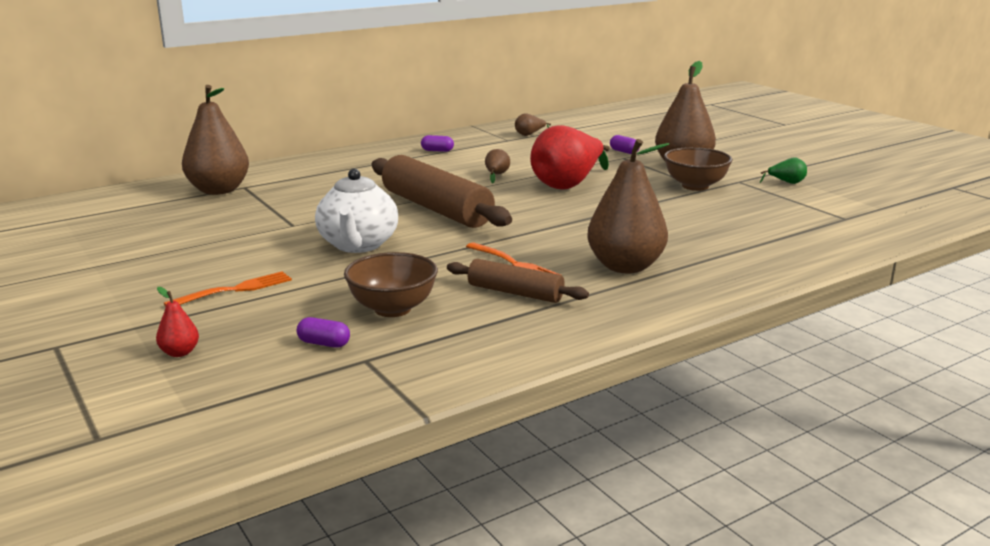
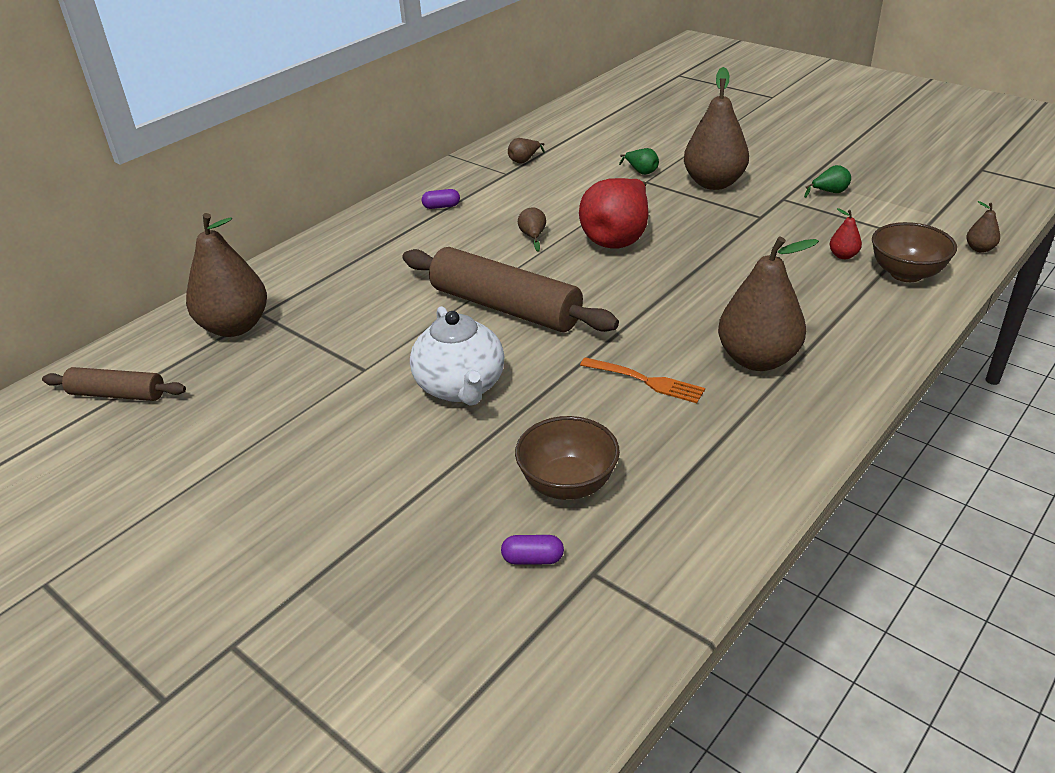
camera: 15 degrees left, 15 degrees up
(180, 352) = (385, 616): red pear -> red pear (843, 255)
(233, 290) = (373, 497): orange fork -> none
(515, 292) = (676, 426): brown rolling pin -> brown rolling pin (117, 394)
(624, 152) = (641, 171): purple capsule -> green pear
(695, 186) = (746, 215): brown bowl -> brown bowl (906, 273)
(904, 233) = (979, 249): none -> brown pear

